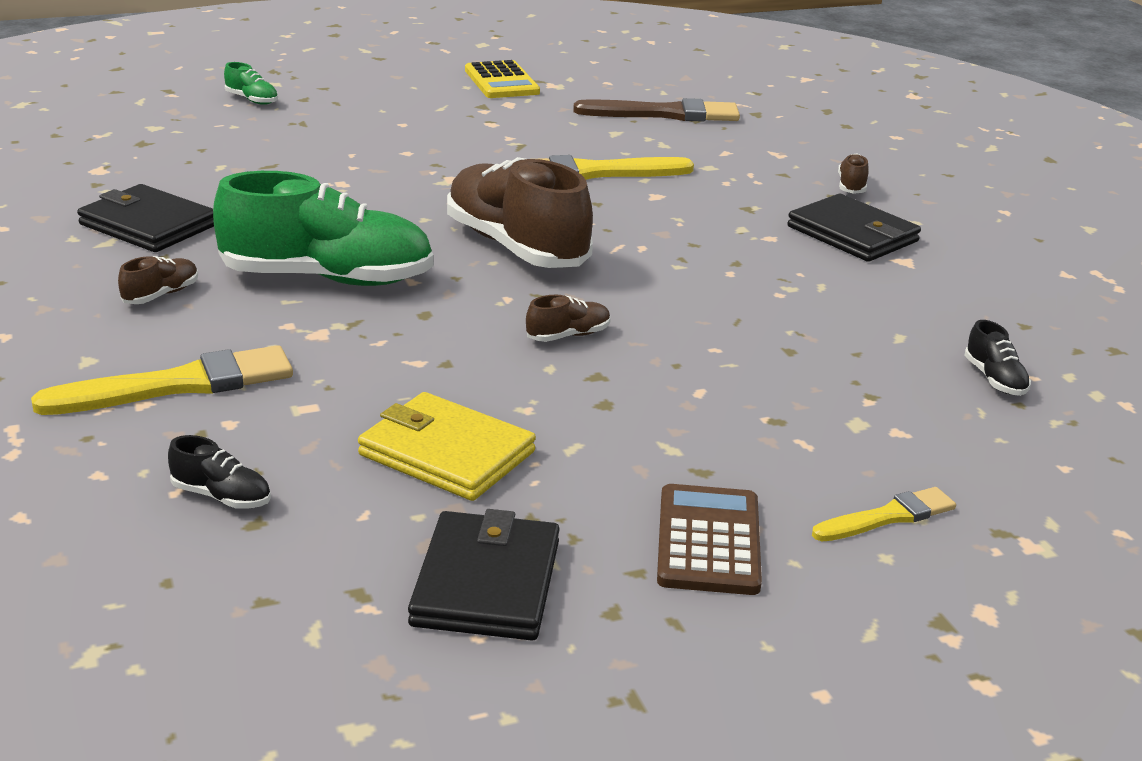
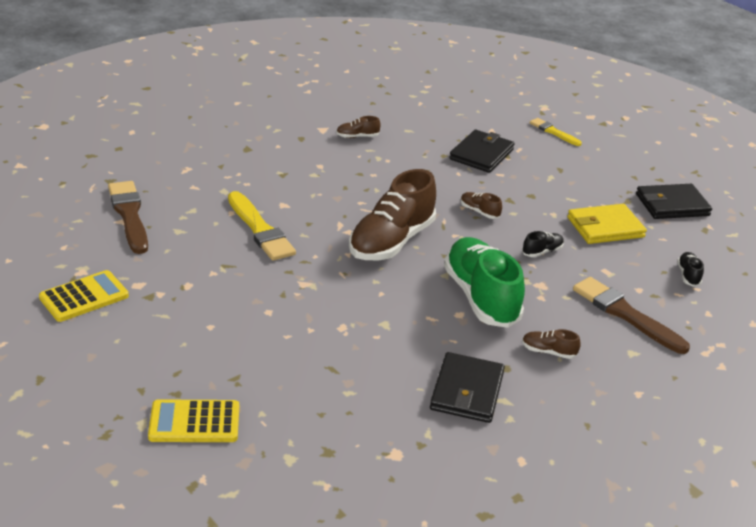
camera: 110 degrees left, 5 degrees up
(178, 385) = (625, 314): yellow brush -> brown brush
(252, 100) = (194, 422): green shoe -> yellow calculator
(446, 453) = (605, 227): yellow wallet -> yellow wallet turned 60 degrees clockwise
(708, 541) = (603, 165): brown calculator -> none
(851, 186) = (228, 144): brown shoe -> brown shoe (357, 136)
(852, 234) = (299, 143): black wallet -> black wallet (481, 154)
(994, 379) = (430, 110): black shoe -> black shoe (542, 252)

